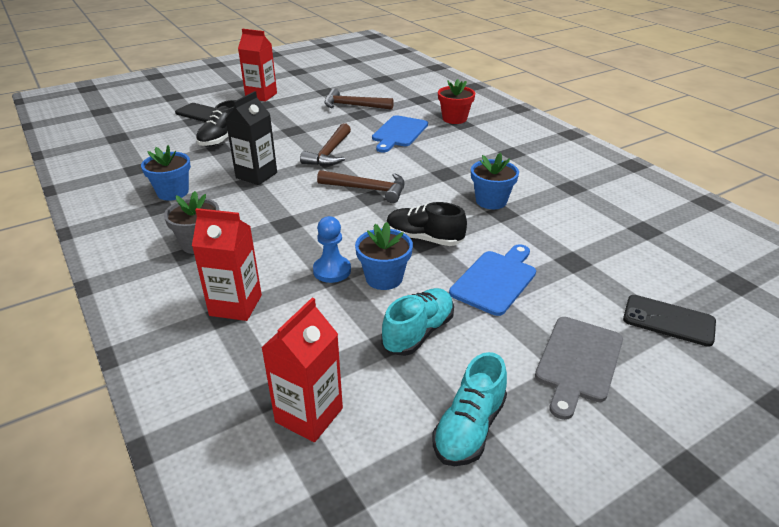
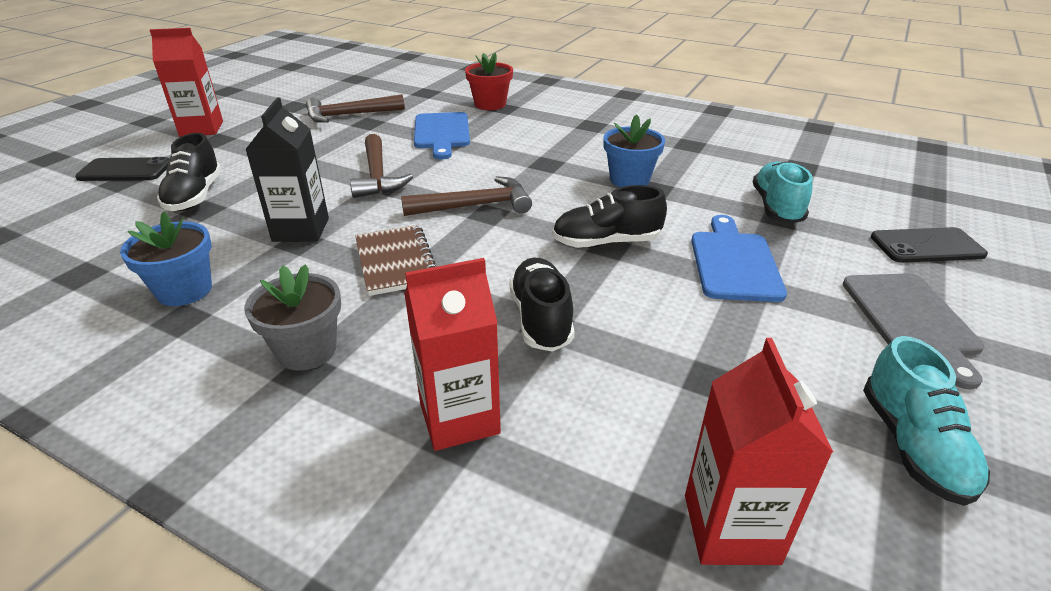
camera: 30 degrees left, 0 degrees up
(287, 210) = (395, 262): none -> brown notebook
(332, 270) = (541, 319): blue pawn -> black shoe
(384, 278) = (614, 304): blue flower pot -> none
(418, 332) = (728, 355): turquoise shoe -> turquoise shoe (777, 207)

